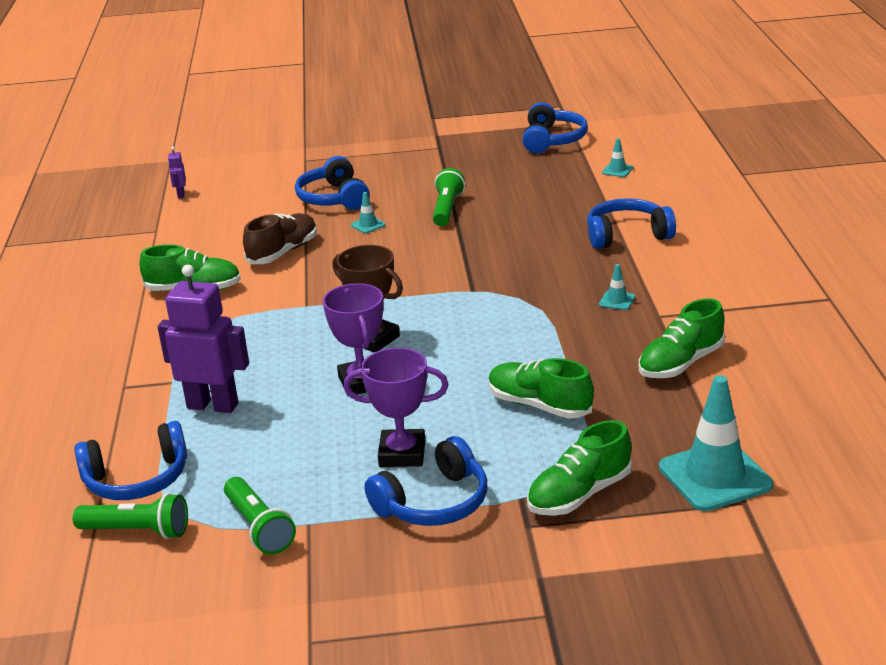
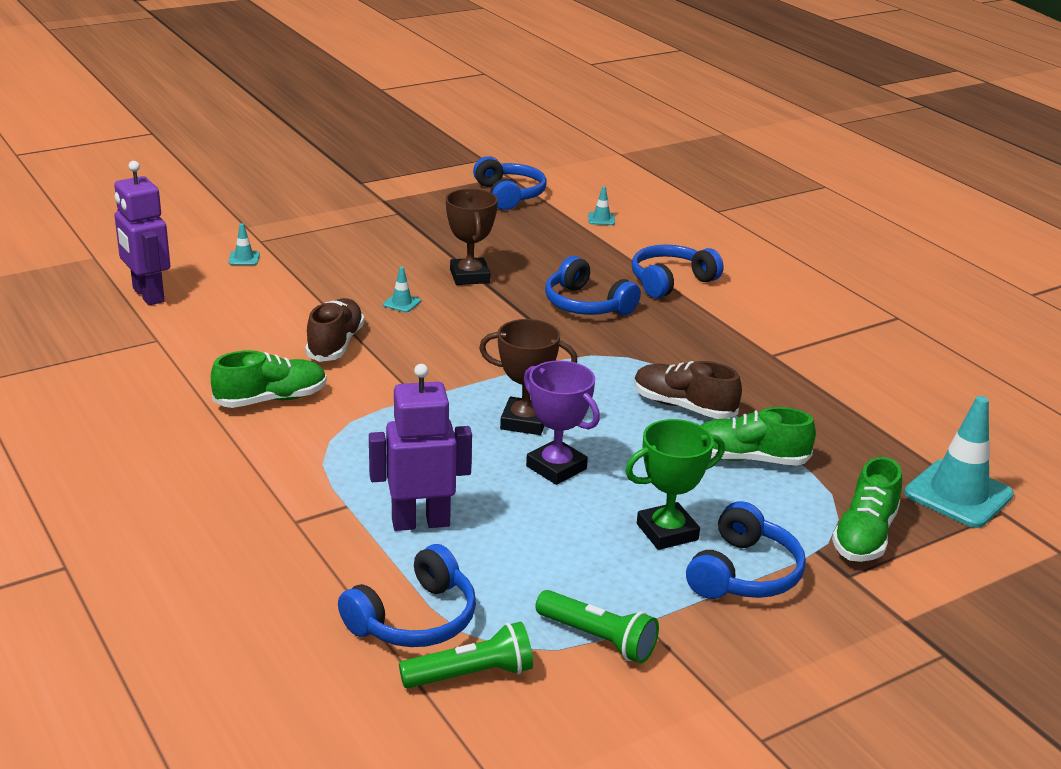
camera: 30 degrees left, 0 degrees up
(181, 195) = (147, 295): purple robot -> purple robot, size x2.30
(333, 198) = (335, 279): blue headphones -> blue headphones (586, 305)
(402, 454) = (667, 532): purple trophy -> green trophy
(447, 209) = (469, 276): green flashlight -> brown trophy
(525, 349) = (683, 407): none -> brown shoe
(617, 301) = (722, 346): turquoise traffic cone -> turquoise traffic cone (244, 258)
(681, 363) = (833, 396): green shoe -> none

